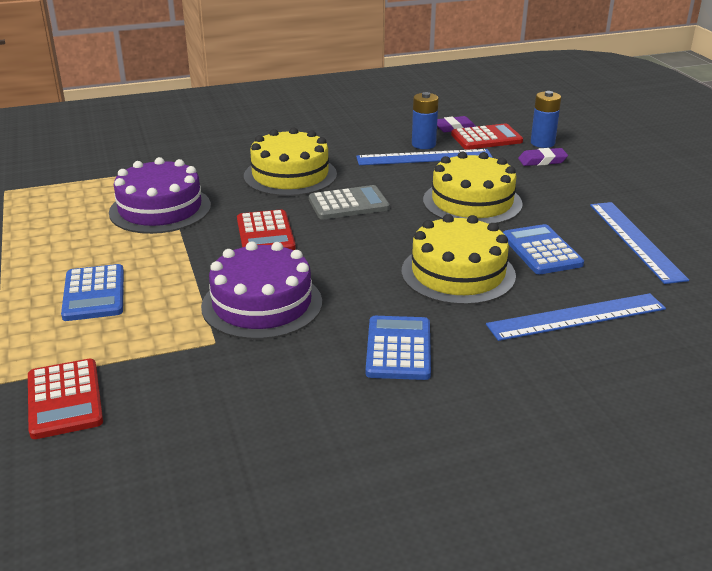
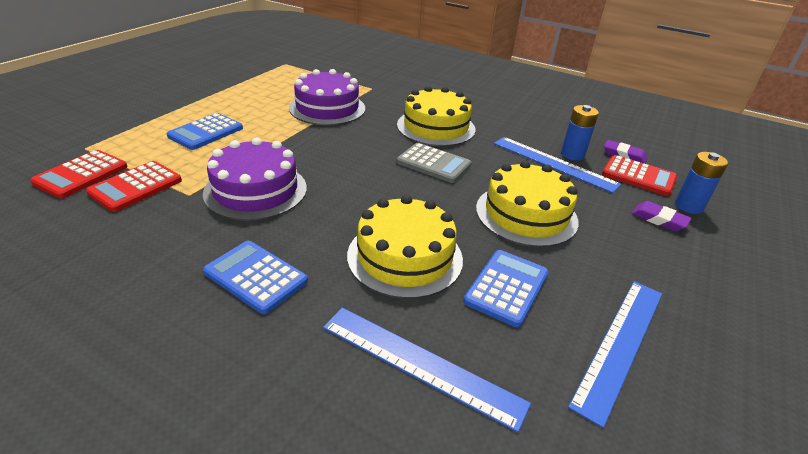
camera: 45 degrees right, 5 degrees up
(265, 234) = (347, 152): red calculator -> red calculator (136, 187)
(398, 349) = (255, 277): blue calculator -> blue calculator turned 105 degrees counterclockwise

